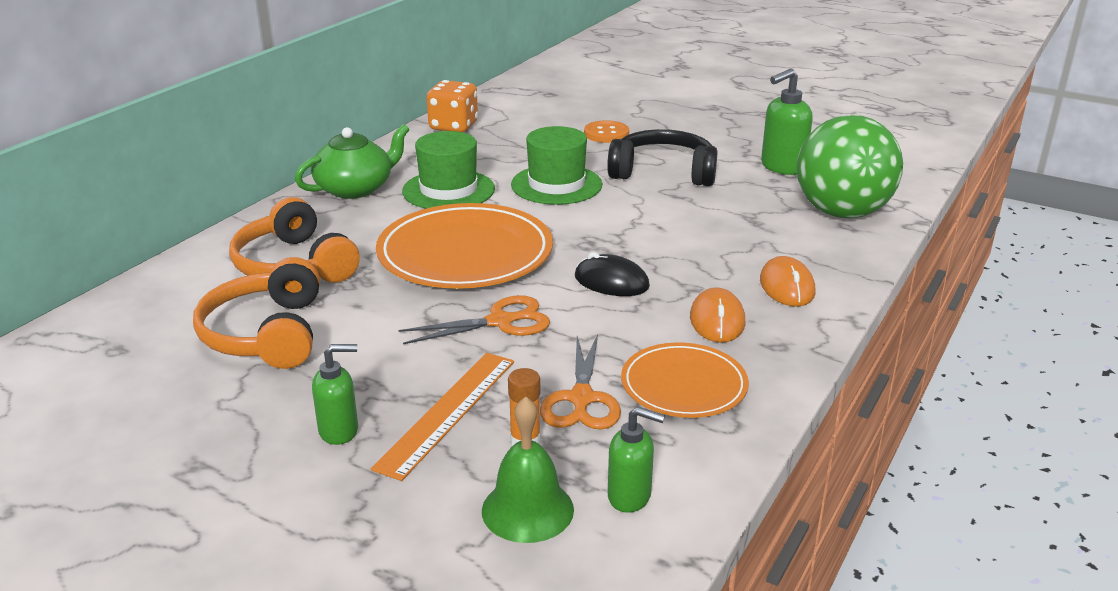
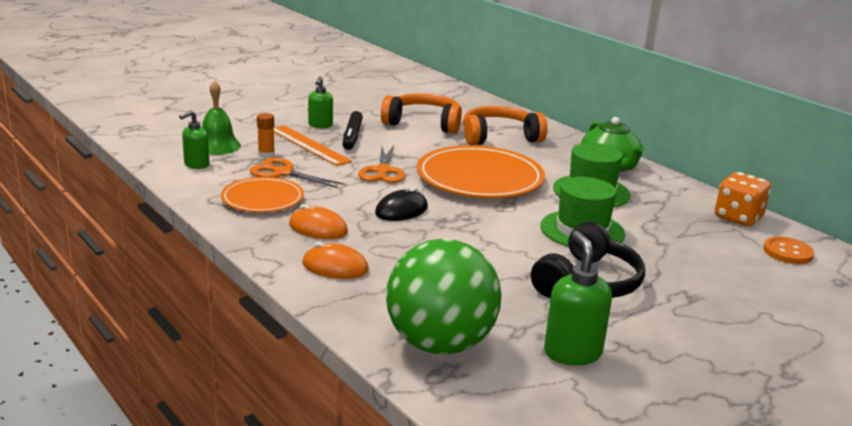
camera: 110 degrees right, 5 degrees down
(375, 383) = (352, 136): none -> black marker
(606, 134) = (703, 282): orange button -> orange button (788, 252)

